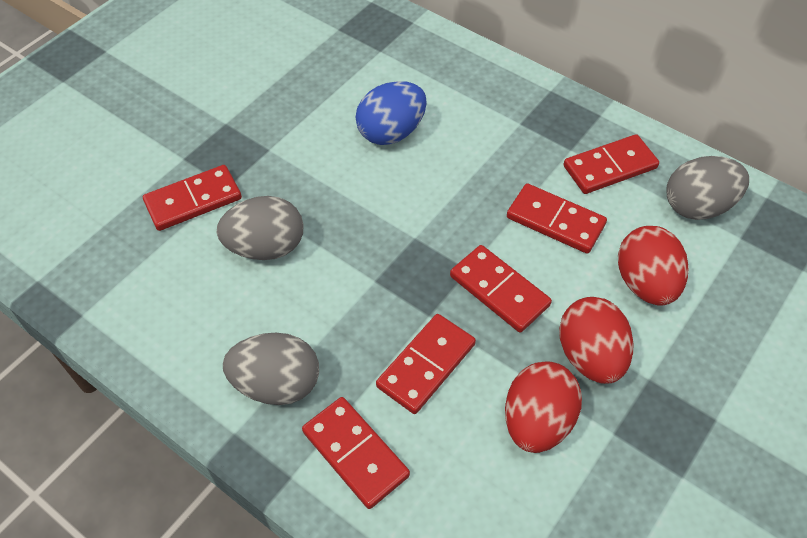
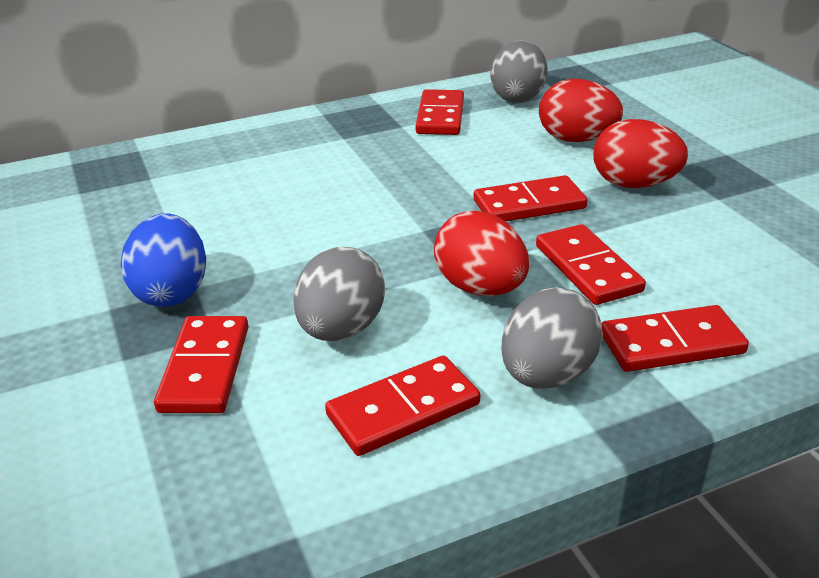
camera: 60 degrees left, 20 degrees down
(391, 132) = (271, 203): blue egg -> blue egg (172, 292)
(537, 421) = (688, 229): red egg -> red egg (480, 288)
(555, 221) = (474, 156): red domino -> red domino (403, 409)

